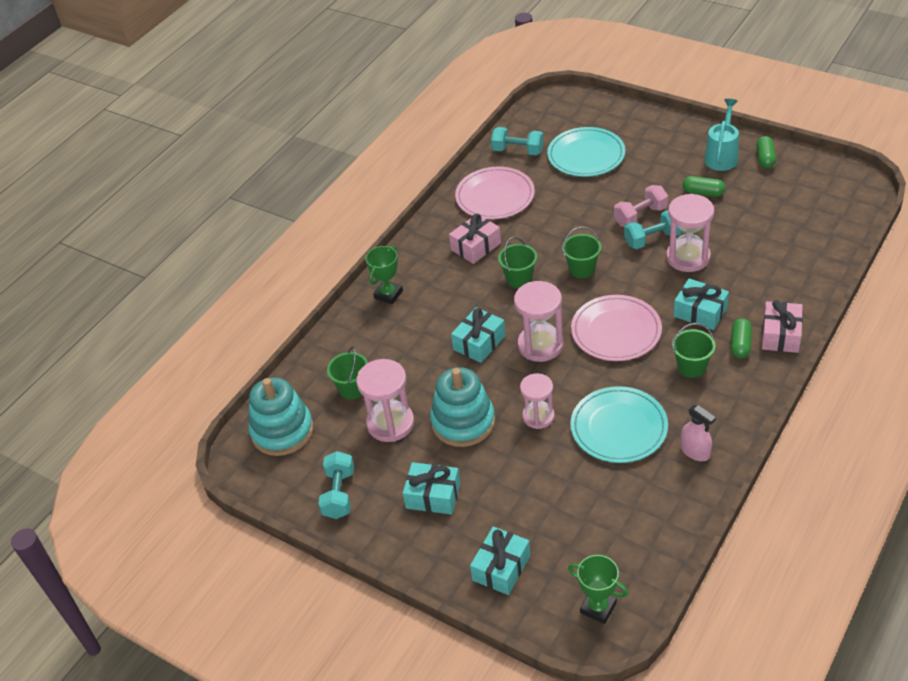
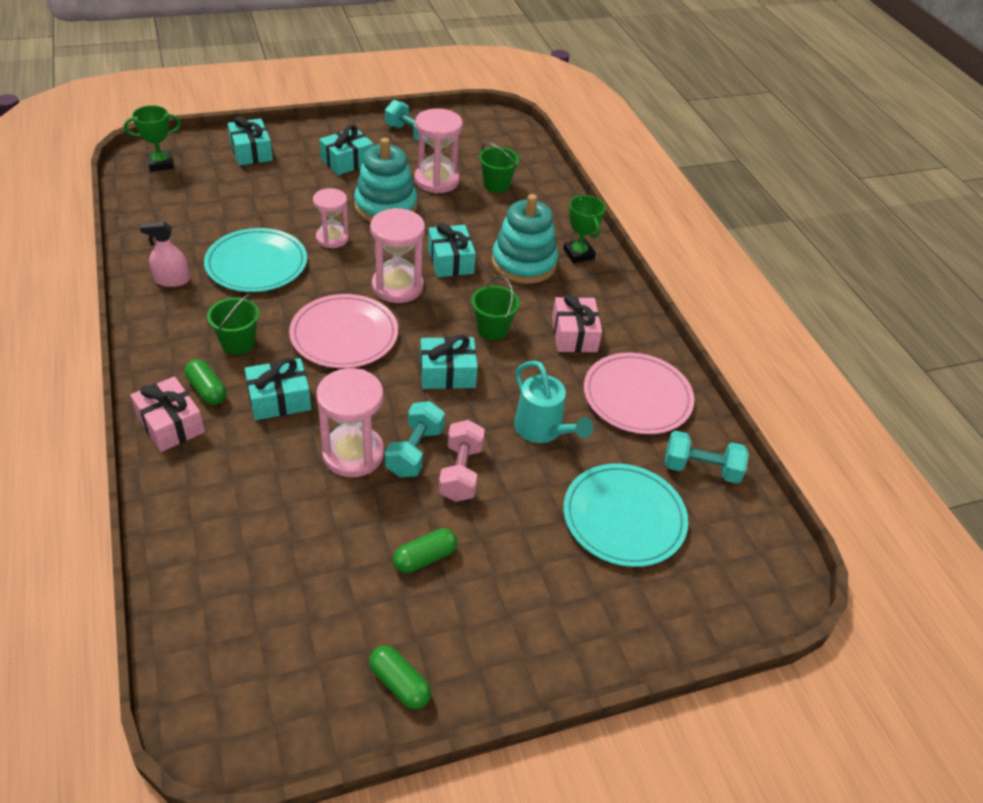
camera: 120 degrees right, 0 degrees up
(282, 431) = (501, 142): turquoise stacking toy -> turquoise stacking toy (523, 263)
(518, 151) = (701, 469): turquoise dumbbell -> turquoise dumbbell turned 45 degrees clockwise
(582, 269) = (447, 373): green bucket -> turquoise gift
(722, 156) = (462, 642): turquoise watering can -> turquoise watering can (542, 430)

